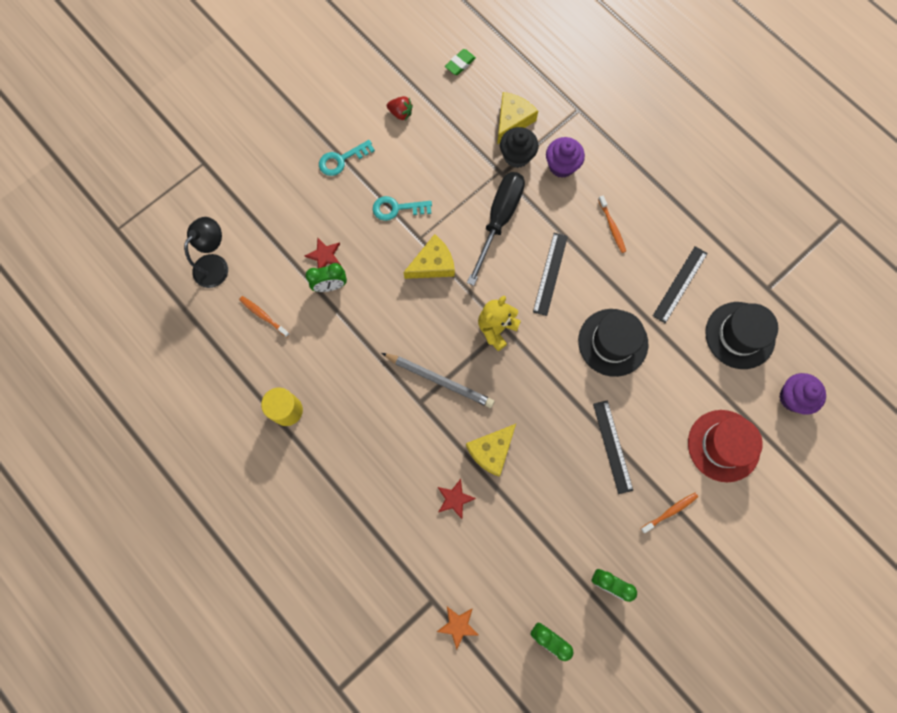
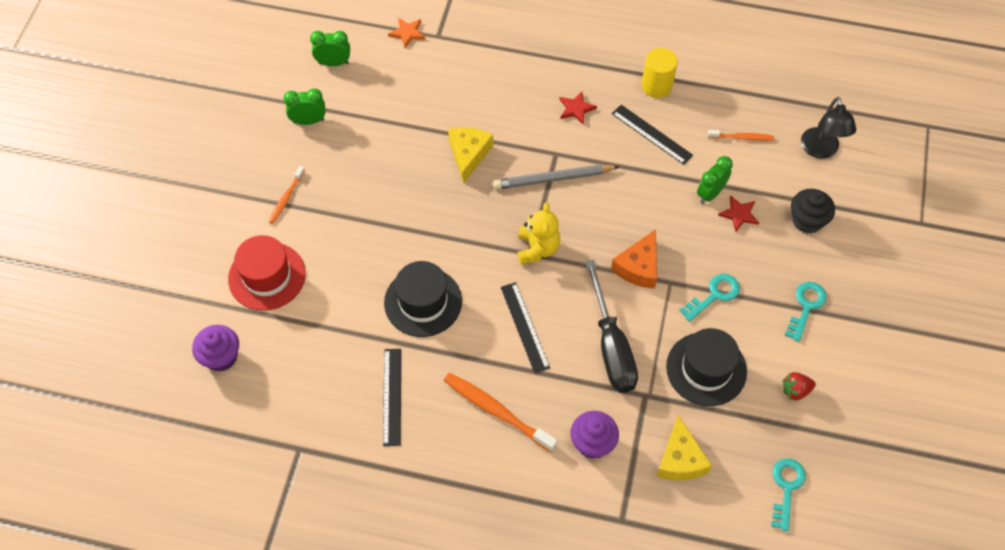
camera: 145 degrees right, 15 degrees down
(433, 264) = (638, 267): yellow cheese -> orange cheese
(454, 499) = (472, 105): red star -> red star (576, 109)
(460, 64) = (786, 488): green eraser -> turquoise key
(517, 156) = (645, 423): black cupcake -> black cupcake (807, 220)
(612, 227) = (497, 411): orange toothbrush -> orange toothbrush, size x1.77
(612, 446) = (367, 217): black ruler -> black ruler (651, 134)
(740, 335) = (304, 384): black hat -> black hat (706, 369)

